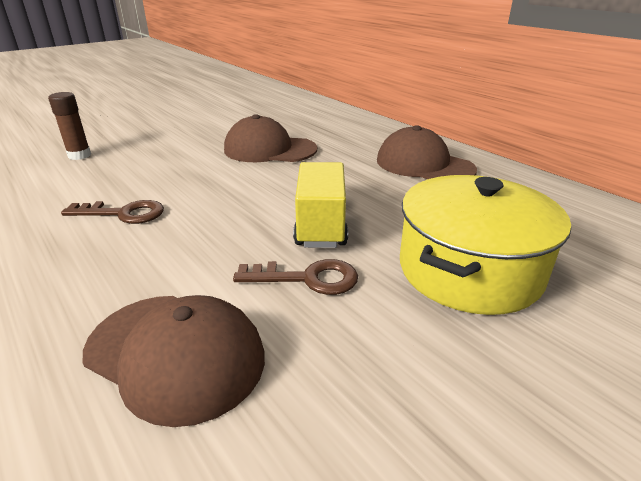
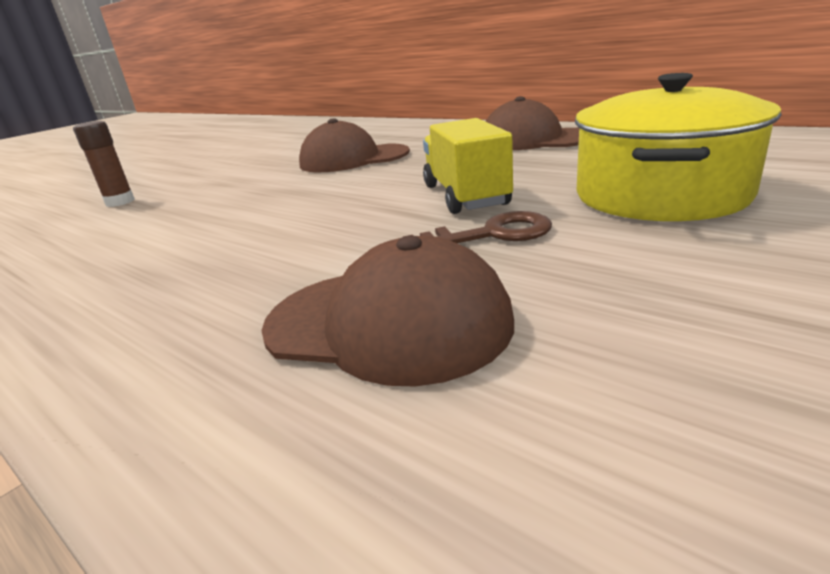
camera: 10 degrees left, 5 degrees down
(123, 213) = (217, 232): brown key -> none

